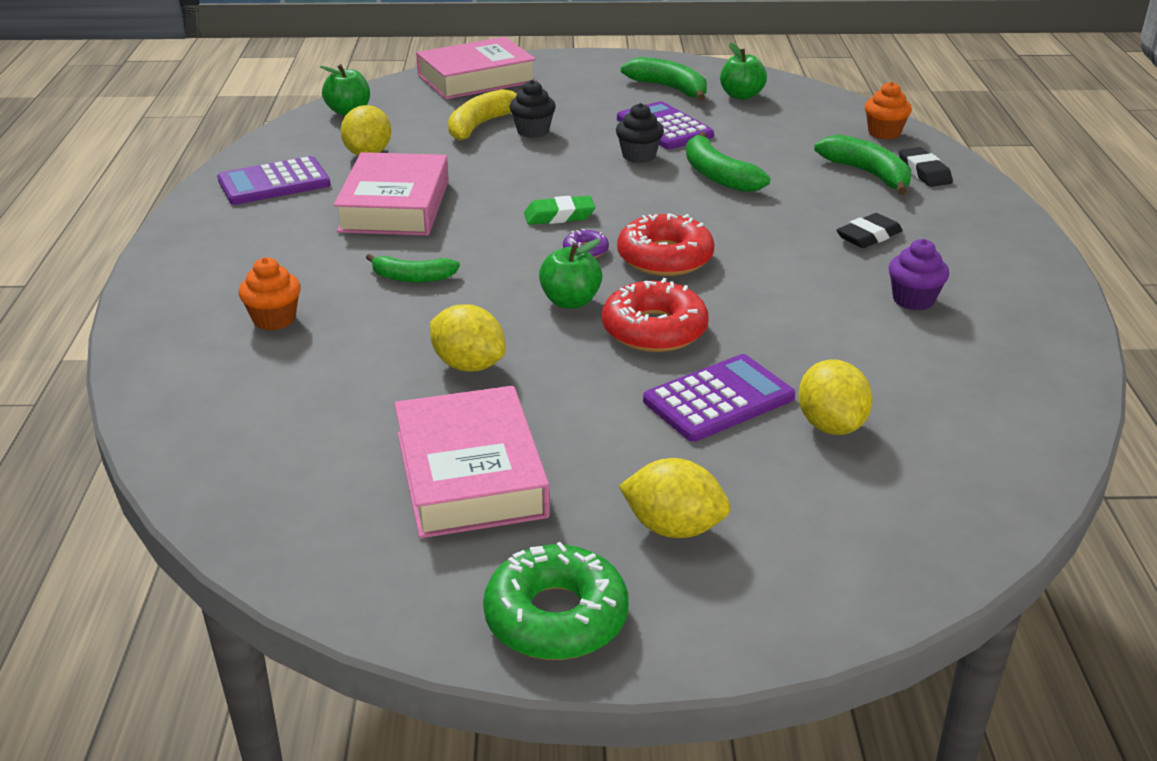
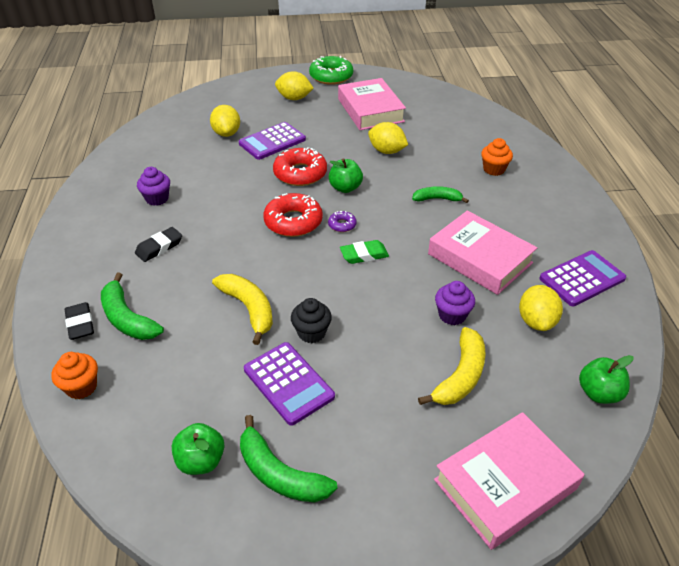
camera: 175 degrees right, 10 degrees up
(395, 206) = (479, 258): pink book -> pink book turned 45 degrees counterclockwise
(465, 161) = (452, 315): none -> purple cupcake
(533, 131) = (410, 367): black cupcake -> none
(717, 175) = (249, 309): green banana -> yellow banana

